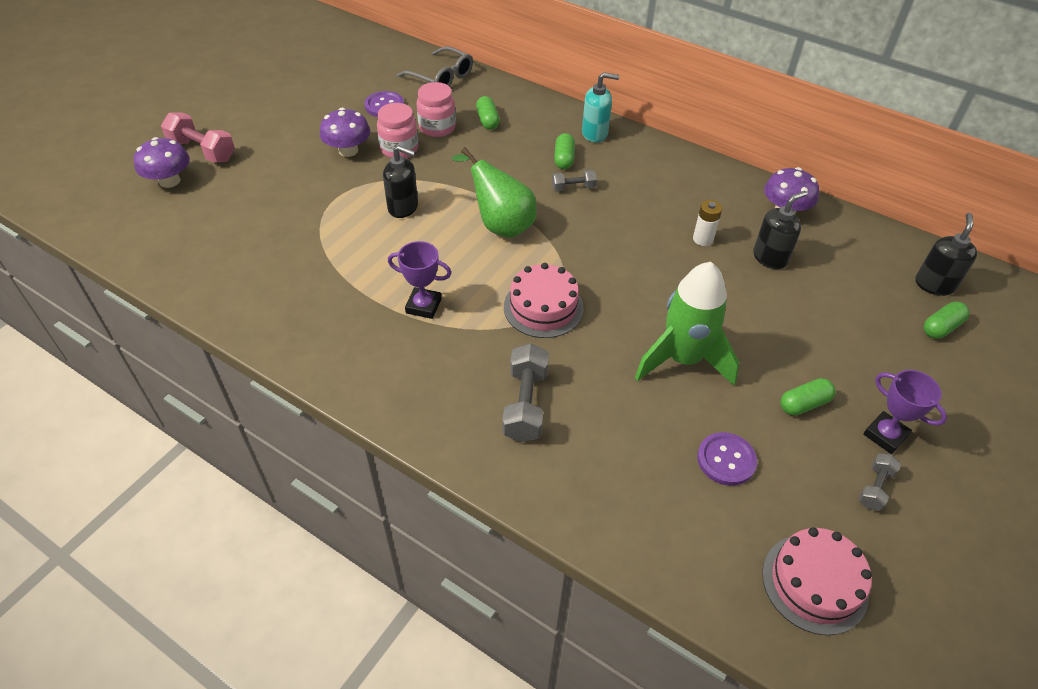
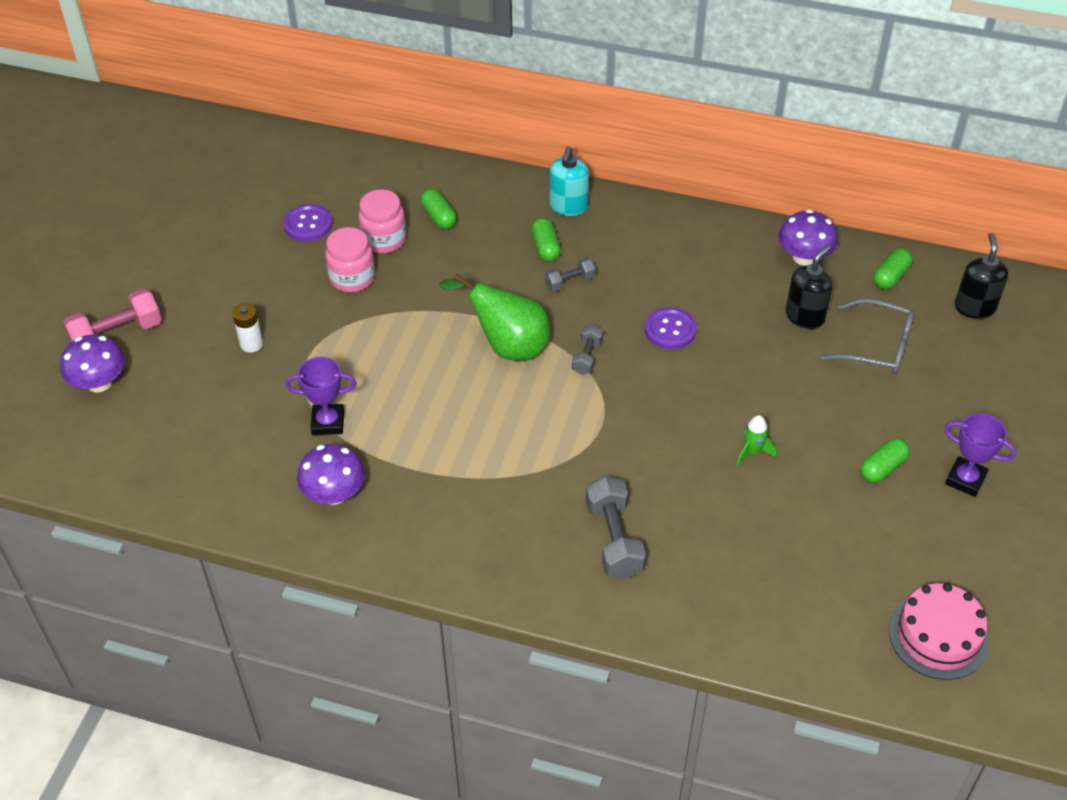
camera: 15 degrees left, 0 degrees up
(202, 150) = (117, 334): pink dumbbell -> pink dumbbell turned 45 degrees counterclockwise
(348, 150) = (293, 294): purple mushroom -> purple mushroom (334, 494)
(403, 207) = (390, 351): black soap dispenser -> none
(423, 306) = (465, 461): purple trophy -> purple trophy (328, 422)
(441, 77) = (358, 170): grey glasses -> grey glasses (876, 346)
(543, 307) = (591, 431): pink cake -> none
(595, 133) = (568, 206): turquoise soap dispenser -> turquoise soap dispenser turned 120 degrees clockwise
(683, 359) = (752, 452): green rocket -> green rocket, size x0.40
(703, 239) = (729, 311): white battery -> white battery (251, 344)
(726, 460) = (826, 543): purple button -> purple button (670, 330)
(875, 488) = (968, 533): grey dumbbell -> grey dumbbell (587, 357)
(941, 327) = (991, 353): green capsule -> green capsule (891, 276)

